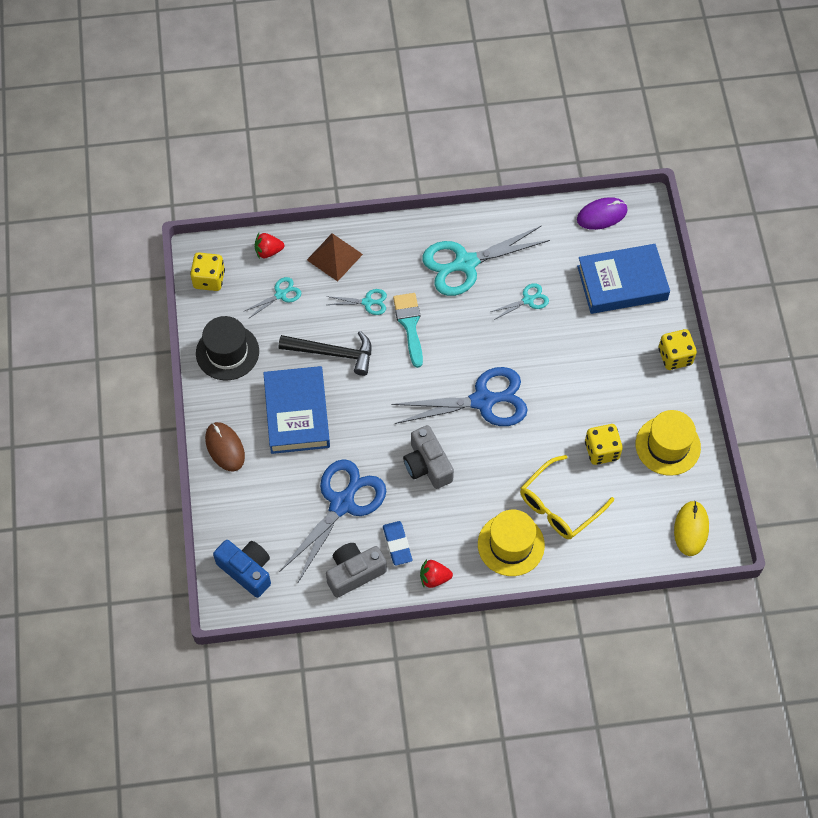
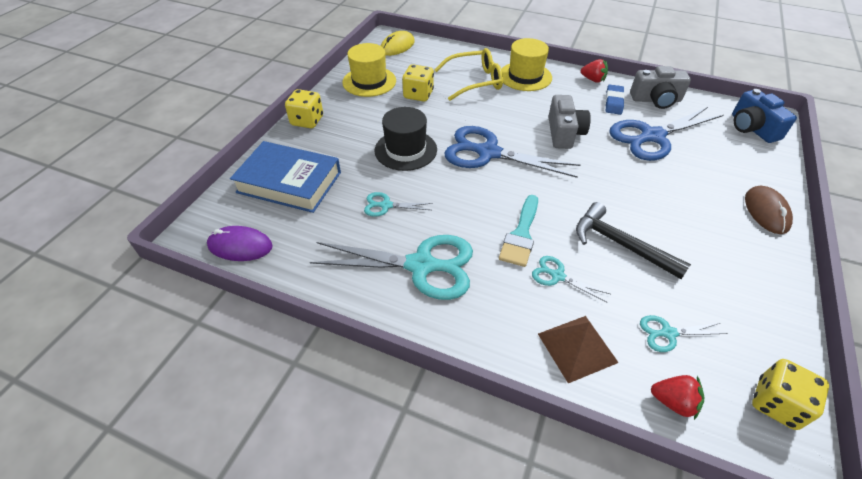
camera: 150 degrees left, 15 degrees down
(227, 352) = (755, 297): black hat -> black hat (405, 150)
(297, 413) = (678, 209): blue book -> none

